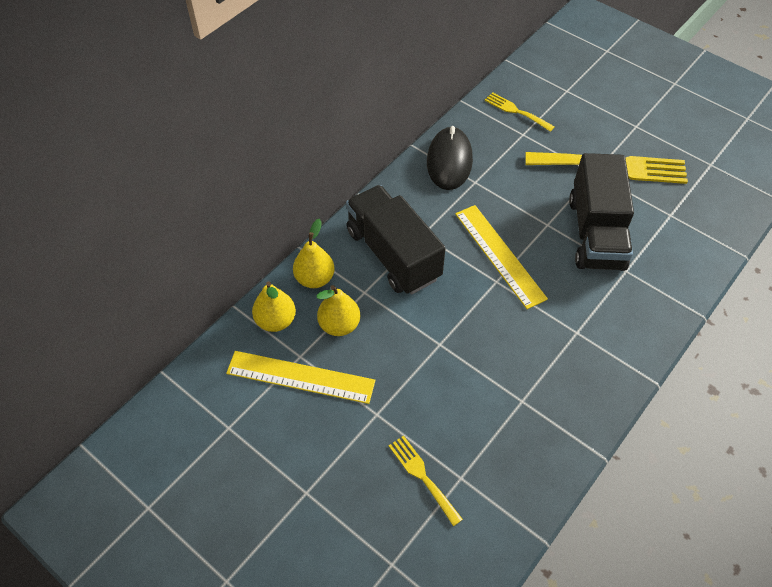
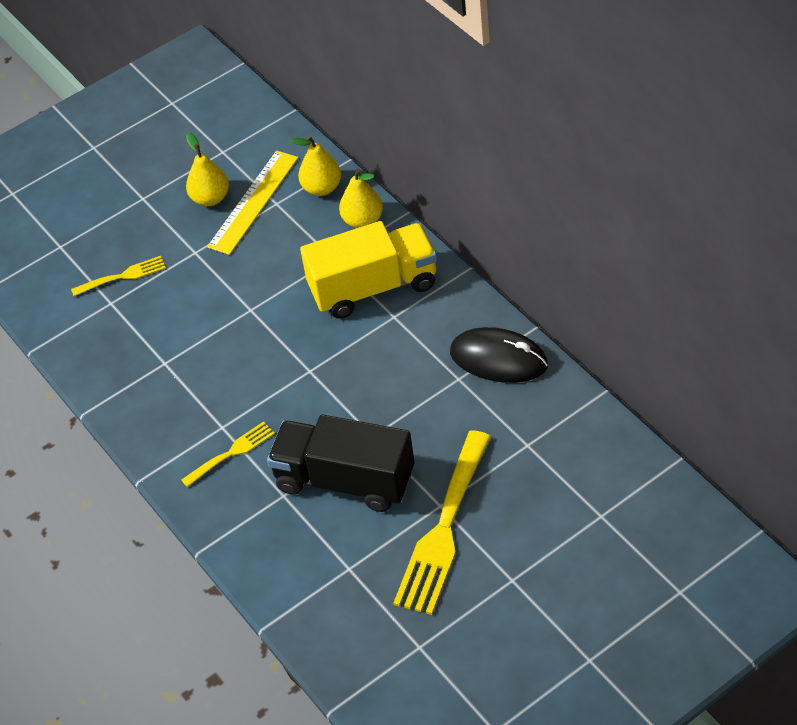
camera: 110 degrees right, 5 degrees down
(339, 325) = (300, 234): yellow pear -> yellow pear (210, 198)
(393, 254) = (373, 287): black truck -> yellow truck
(499, 255) = (343, 380): yellow ruler -> none
(516, 111) = (571, 446): yellow fork -> yellow fork (231, 453)

